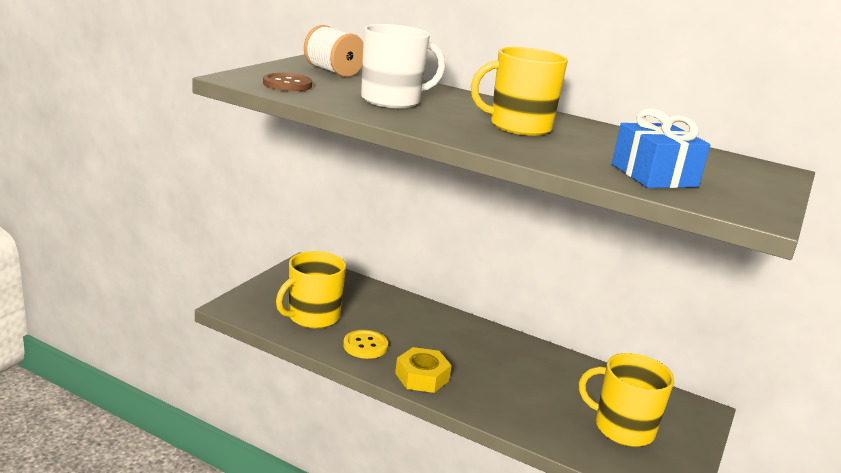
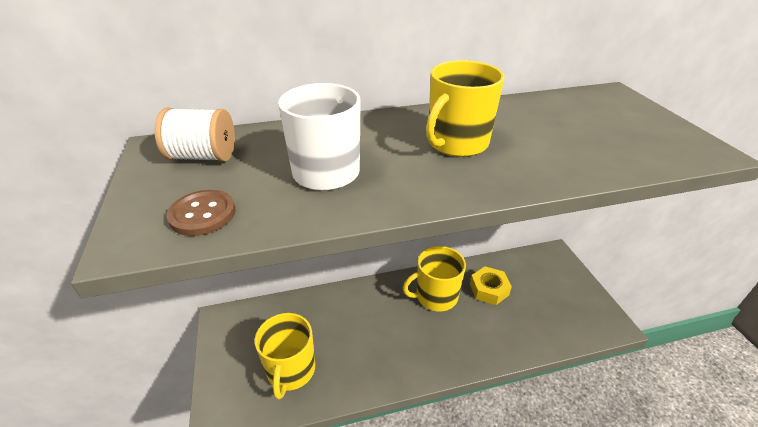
camera: 40 degrees left, 15 degrees up
(365, 346) = (358, 366): yellow button -> none
(422, 377) = (422, 361): yellow nut -> yellow nut (489, 289)
(622, 428) = (548, 301): yellow mug -> yellow mug (435, 296)
(654, 175) = (611, 147): blue gift -> none

